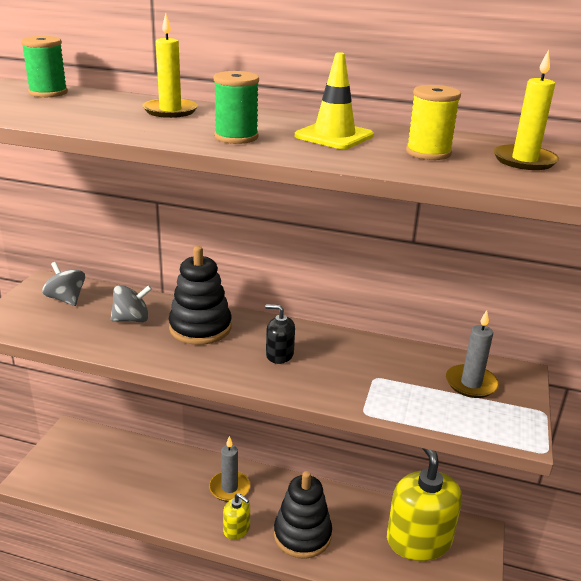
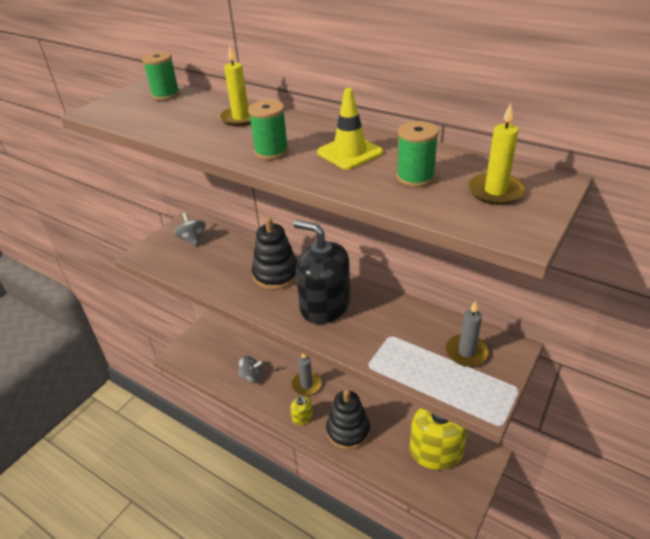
camera: 20 degrees right, 10 degrees up
(132, 319) = (231, 262): grey spinning top -> grey spinning top (251, 377)
(279, 354) = (325, 305): black soap dispenser -> black soap dispenser, size x2.22
(428, 153) = (415, 177): yellow spool -> green spool

